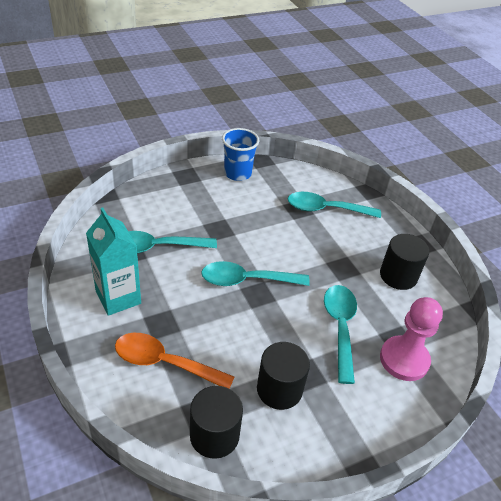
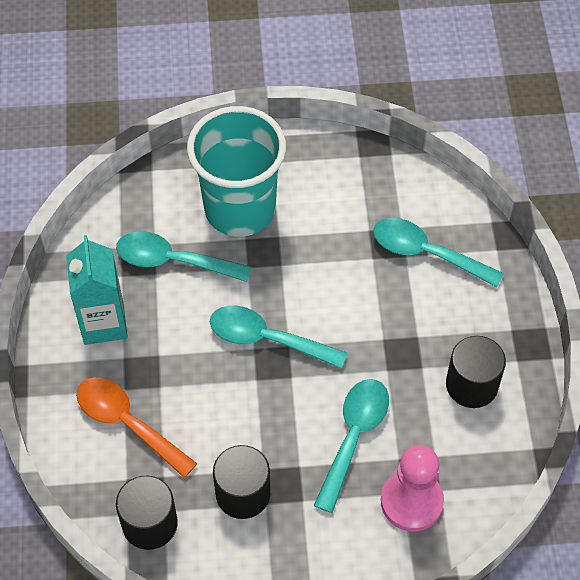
camera: 25 degrees right, 15 degrees up
(191, 209) = (240, 209): none -> turquoise cup
(237, 173) = (328, 161): blue cup -> none

